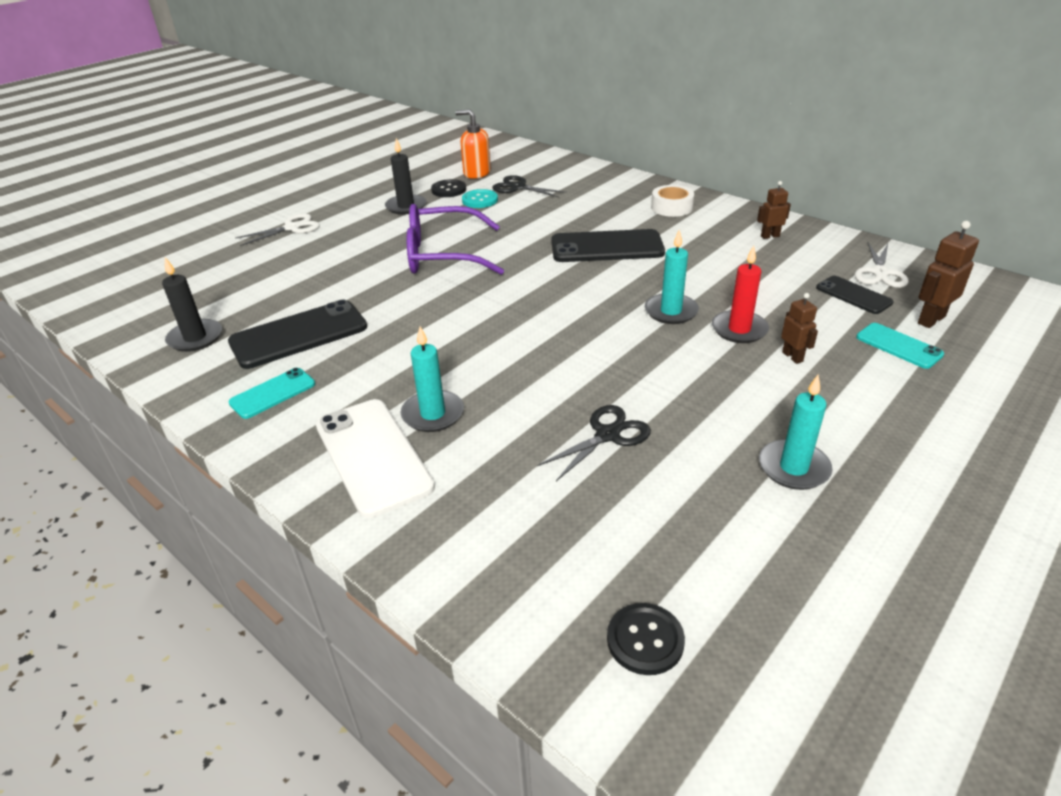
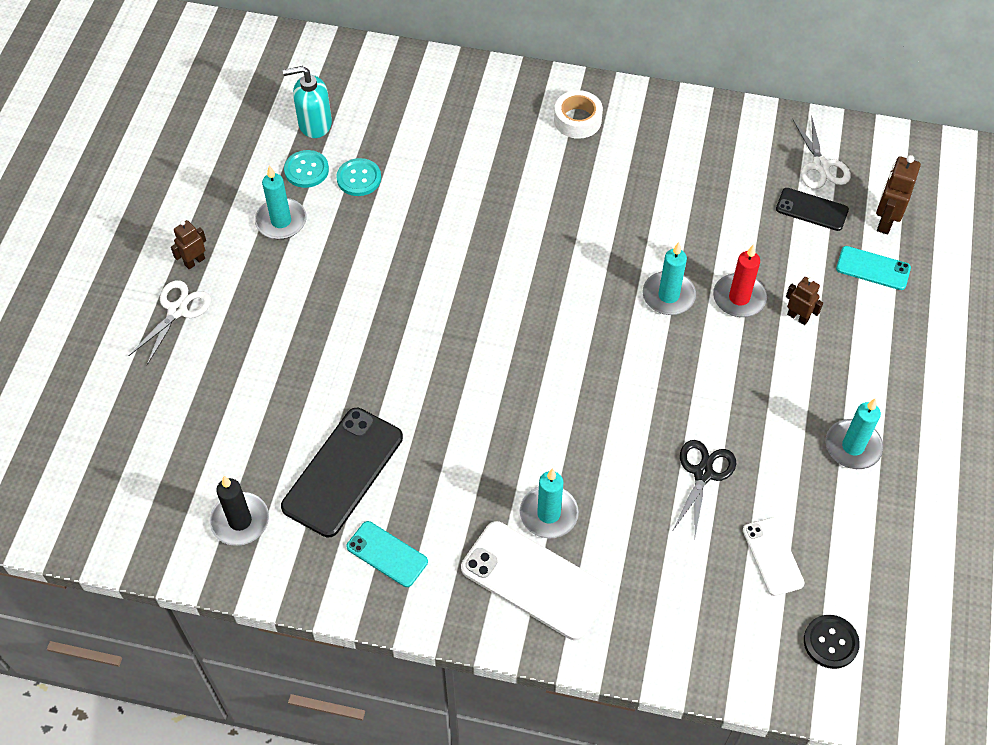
camera: 30 degrees left, 20 degrees up
(273, 393) = (387, 554): turquoise phone -> turquoise phone turned 75 degrees counterclockwise
(406, 206) = (281, 221): black candle -> turquoise candle
(442, 255) = (391, 294): purple glasses -> none
(449, 190) = (306, 170): black button -> turquoise button
(476, 173) = (314, 123): orange soap dispenser -> turquoise soap dispenser
(518, 187) = (385, 137): black scissors -> none
(607, 247) = (552, 217): black phone -> none
(632, 528) = (772, 556): none -> white phone
(770, 236) = (699, 139): brown robot -> brown robot (194, 261)

